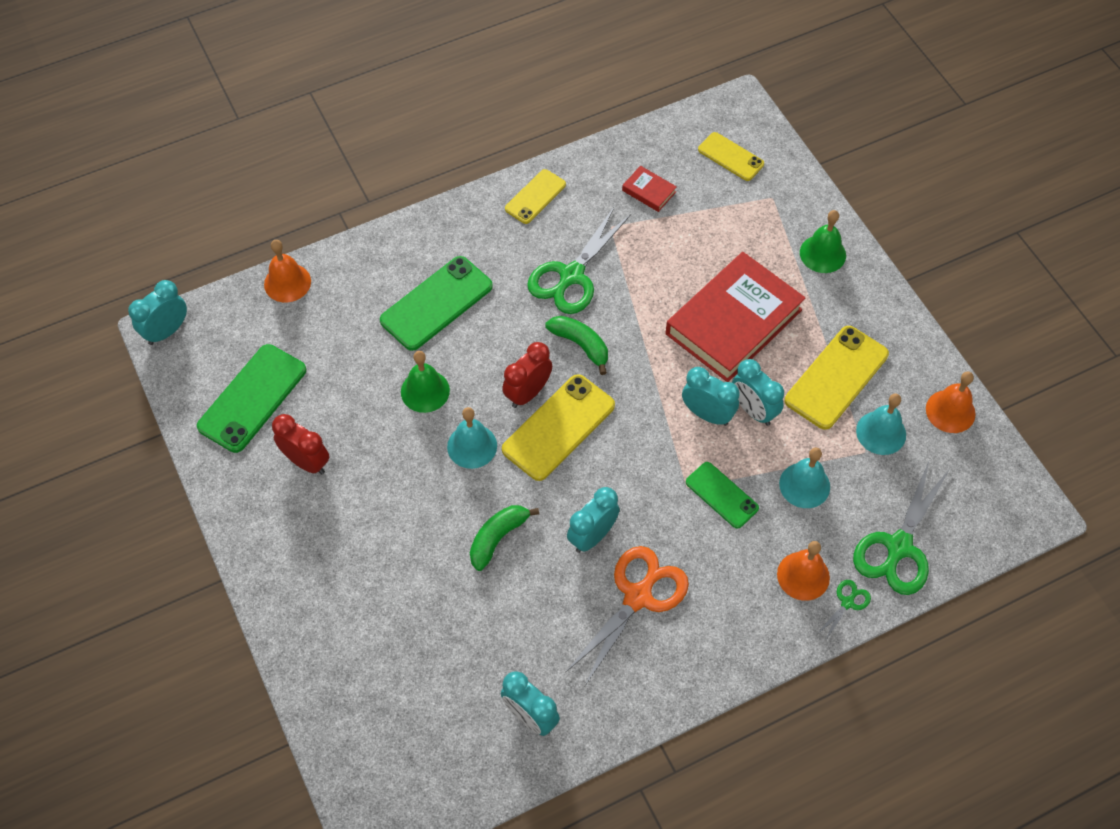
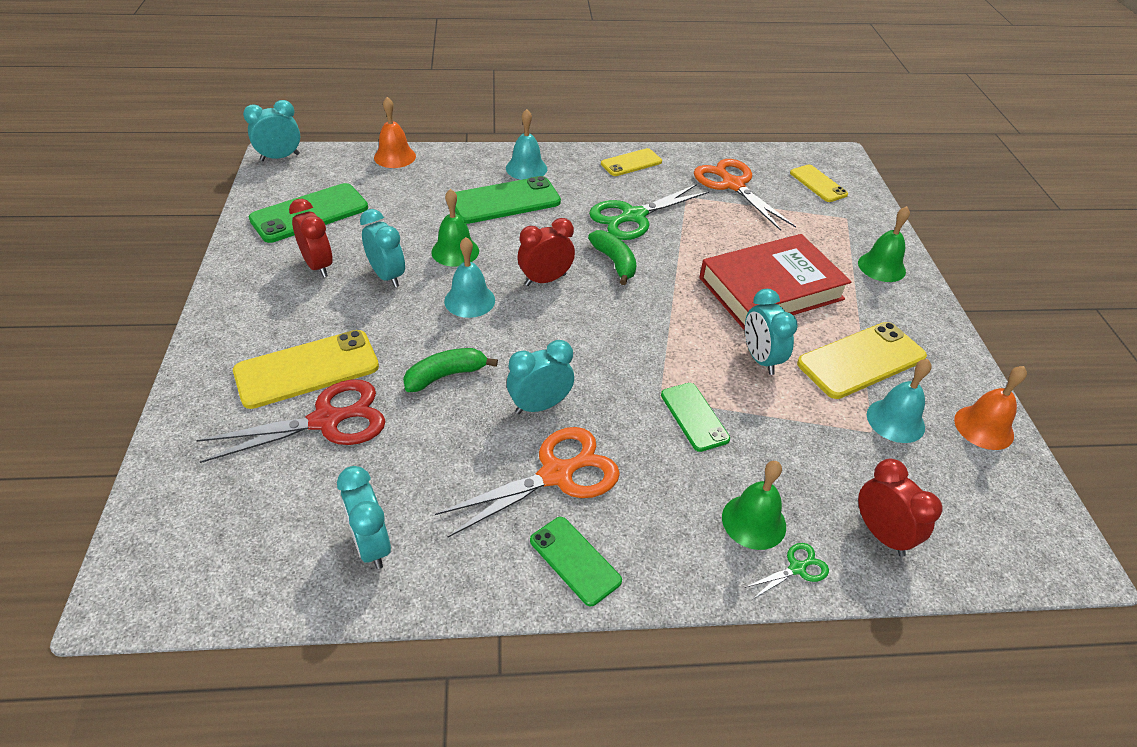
camera: 20 degrees right, 15 degrees down
(426, 624) = (327, 420): none -> red scissors
(559, 428) = (558, 312): yellow phone -> yellow phone (307, 369)
(649, 191) = (732, 185): red book -> orange scissors
(686, 664) = (575, 560): none -> green phone
(707, 414) = (711, 347): turquoise clock -> turquoise clock (387, 276)
(803, 576) = (754, 521): orange bell -> green bell
(804, 485) = (790, 438): turquoise bell -> turquoise bell (526, 168)
(898, 547) = (881, 534): green scissors -> red clock

